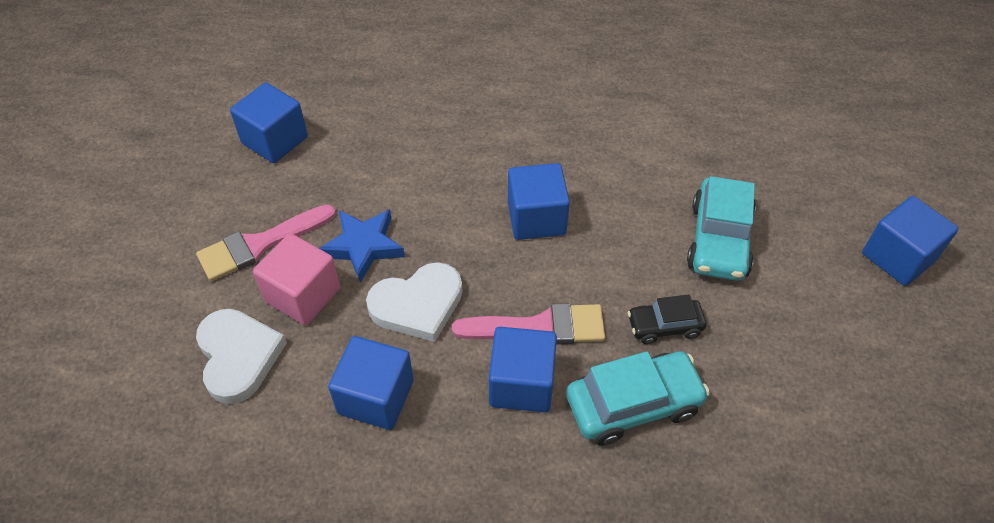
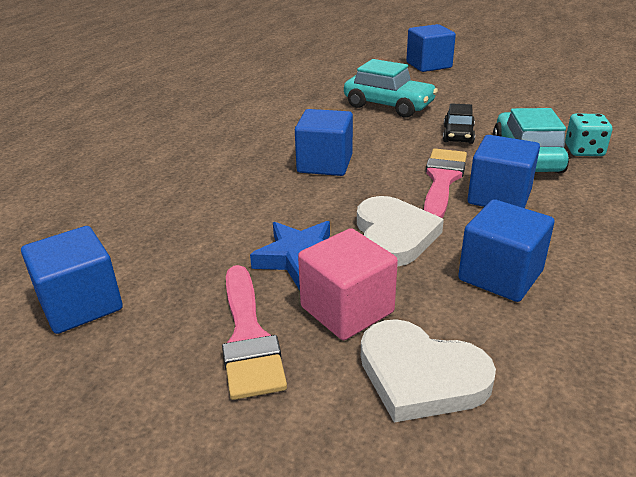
camera: 70 degrees left, 20 degrees down
(238, 356) = (420, 376): white heart -> white heart turned 150 degrees counterclockwise
(680, 470) = (584, 150): none -> turquoise dice

